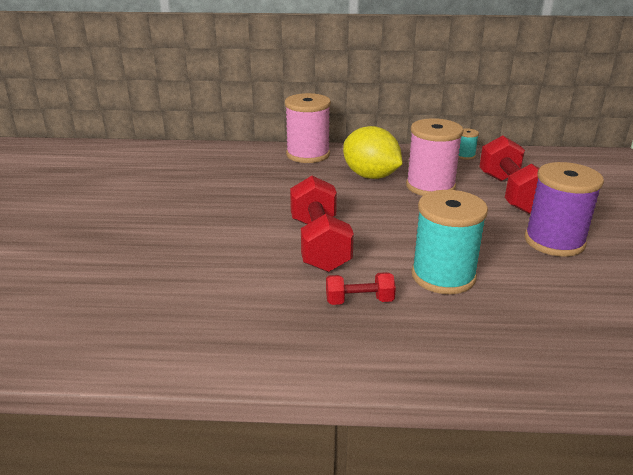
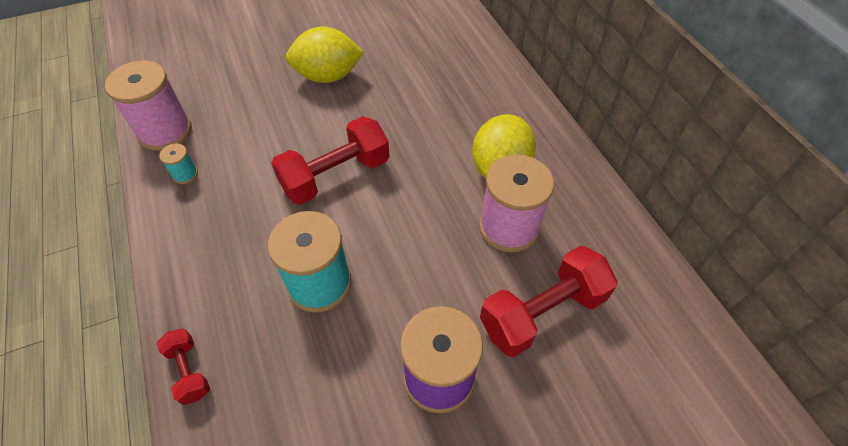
camera: 65 degrees right, 25 degrees up
(178, 222) = (328, 76): none -> yellow lemon
(308, 154) = (517, 102): pink spool -> pink spool (165, 131)
(359, 301) = (256, 232): red dumbbell -> red dumbbell (189, 371)
(465, 155) = (625, 242): turquoise spool -> turquoise spool (185, 174)

